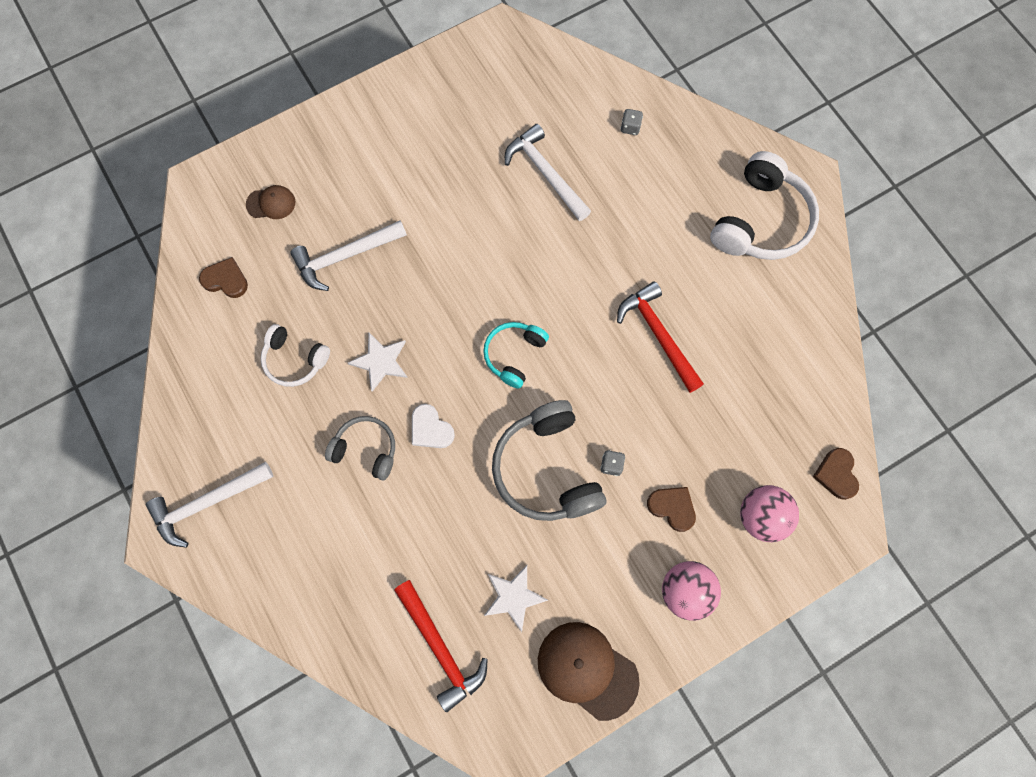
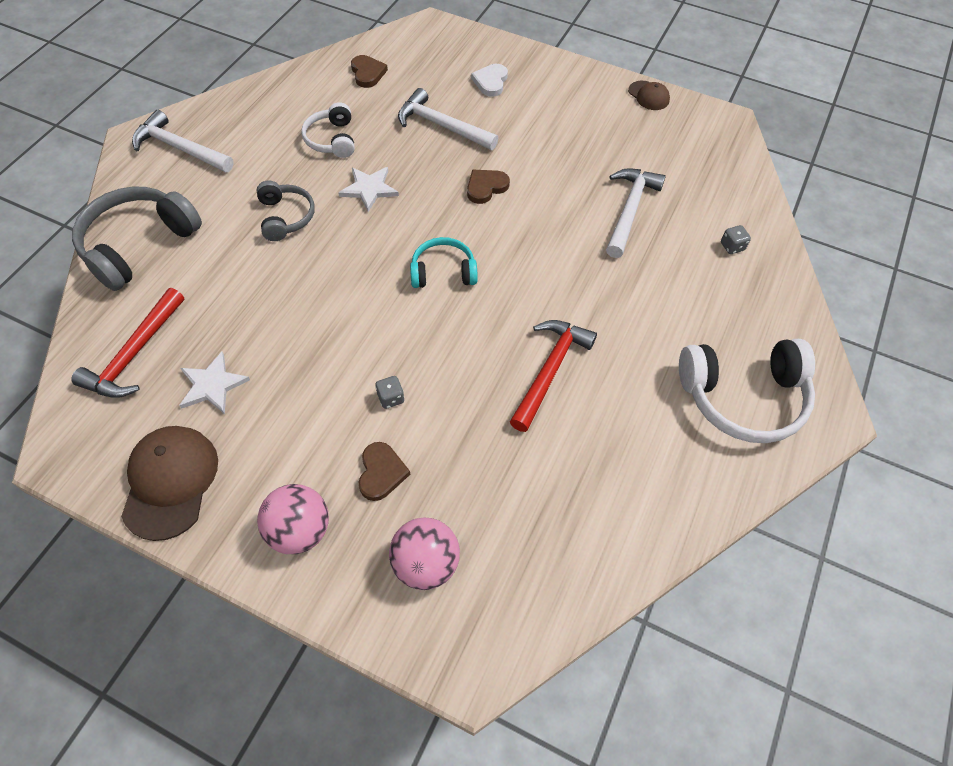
camera: 55 degrees right, 15 degrees down
(271, 203) = (449, 67): brown cap -> brown cap (648, 96)
(430, 429) = (333, 249): white heart -> white heart (491, 82)
(547, 469) = (352, 349): grey headphones -> grey headphones (139, 245)
(836, 474) = (526, 619): brown heart -> brown heart (486, 187)

